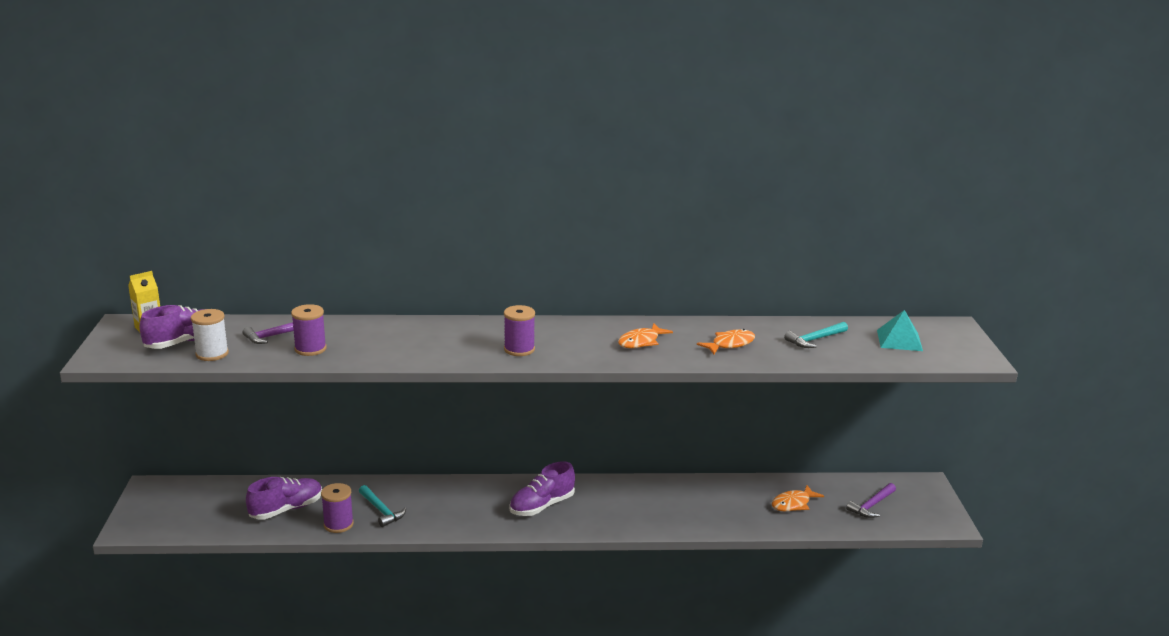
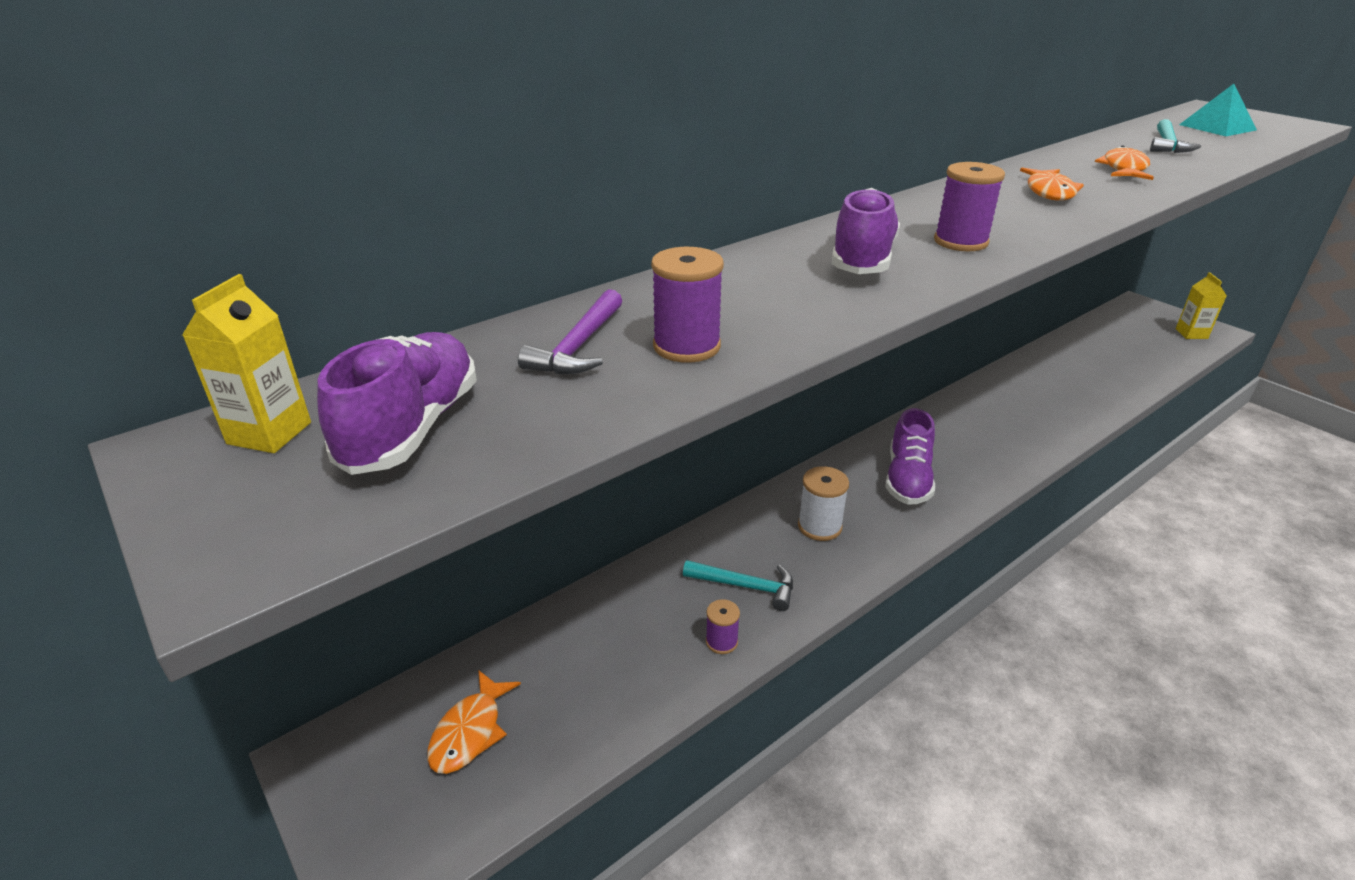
camera: 35 degrees left, 10 degrees up
(212, 354) = (518, 429): white spool -> white spool (819, 526)
(286, 509) = (613, 661): purple shoe -> purple shoe (862, 259)
(338, 524) = (721, 641): purple spool -> purple spool, size x0.63
(793, 504) = (1095, 365): orange fish -> orange fish (470, 732)
(872, 505) = (1145, 340): purple hammer -> none
(922, 517) = (1191, 334): none -> yellow carton

